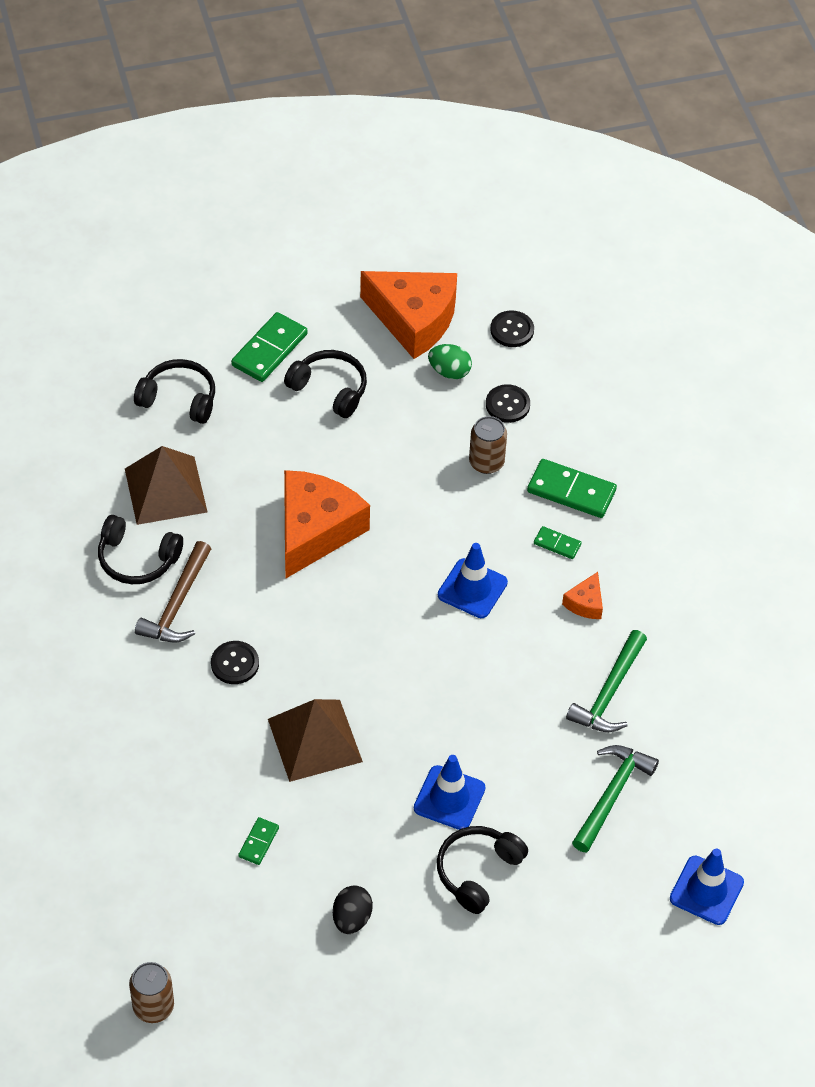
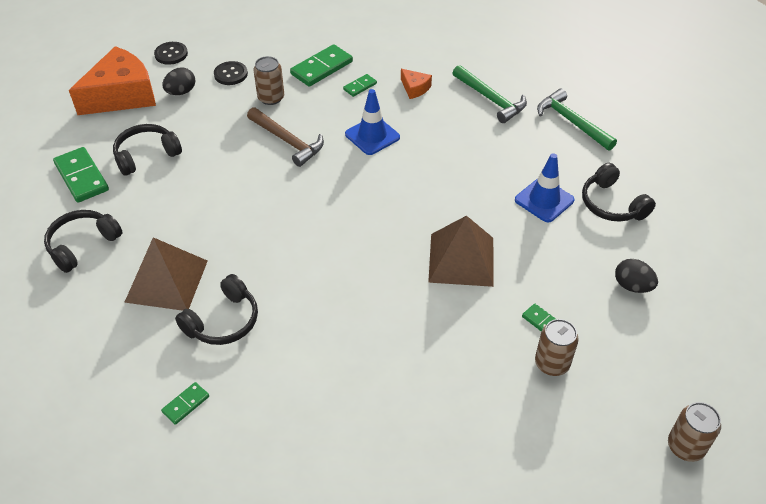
camera: 65 degrees left, 5 degrees down
(32, 571) = (186, 404): none -> green domino
(177, 604) = (286, 307): brown hammer -> brown hammer (287, 141)
(207, 863) = (552, 363): none -> brown can
(235, 664) = (365, 287): black button -> none
(315, 530) = (269, 201): orange cheese -> none
(449, 372) = (181, 92): green egg -> black egg
(706, 890) = (659, 104): blue traffic cone -> none

